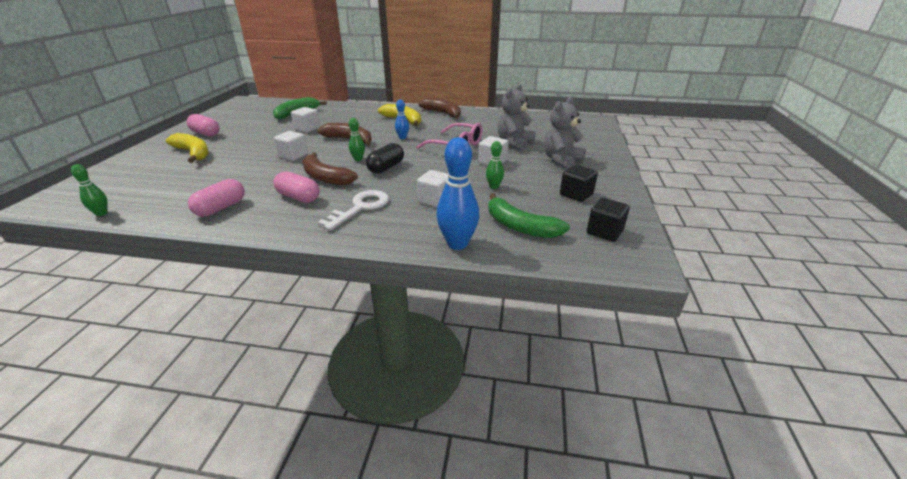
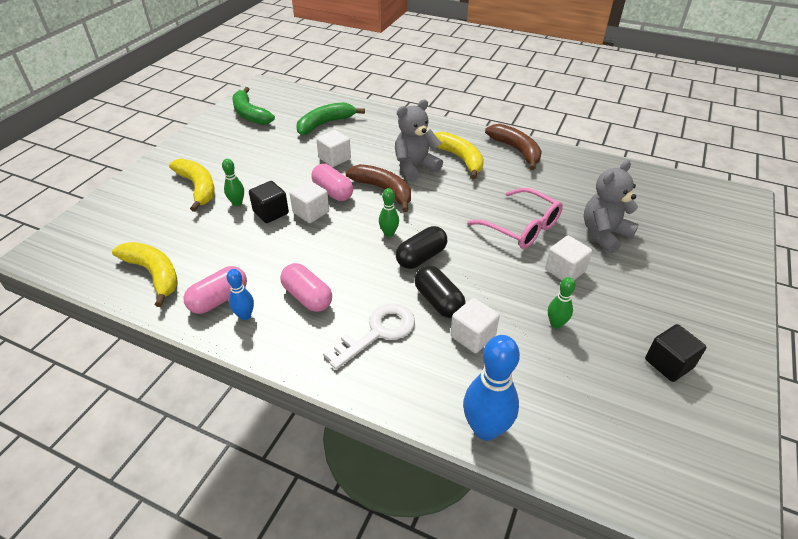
camera: 15 degrees right, 10 degrees up
(101, 213) = (96, 283): green bowling pin -> green bowling pin (237, 203)
(158, 202) = (154, 274): none -> yellow banana
(206, 133) = (215, 150): pink capsule -> pink capsule (333, 192)
(325, 177) = (343, 263): brown banana -> none
(402, 137) = (452, 197): blue bowling pin -> blue bowling pin (245, 315)
(404, 187) = (438, 301): none -> black capsule
(520, 226) = (574, 413): green banana -> green banana (250, 114)
(561, 160) = (664, 284): grey teddy bear -> grey teddy bear (415, 167)
(604, 232) = (690, 451): black cube -> black cube (271, 212)

